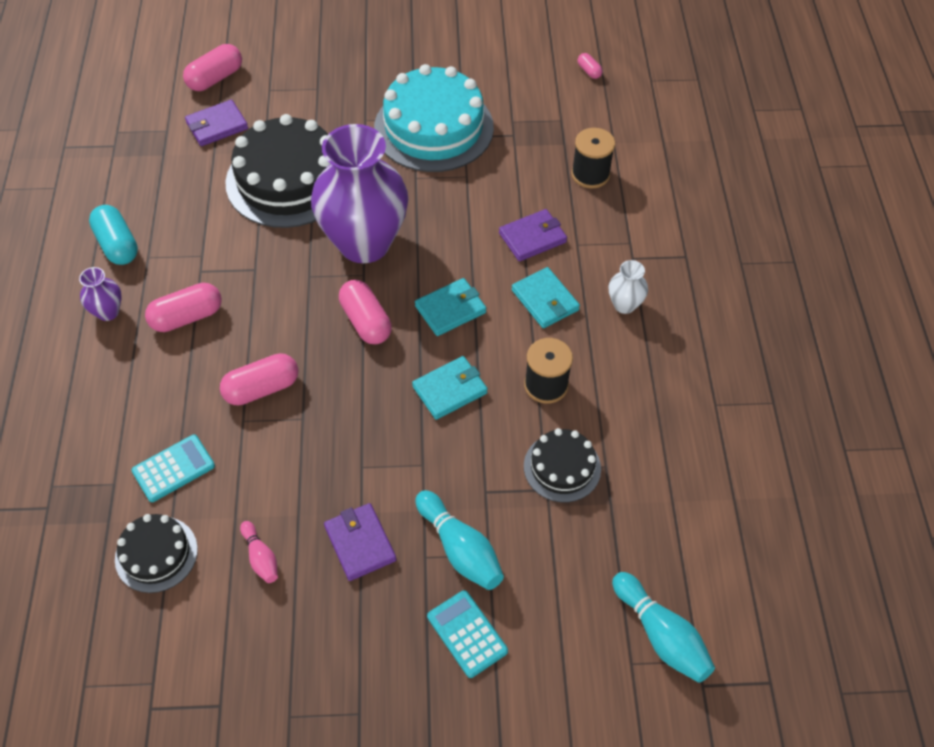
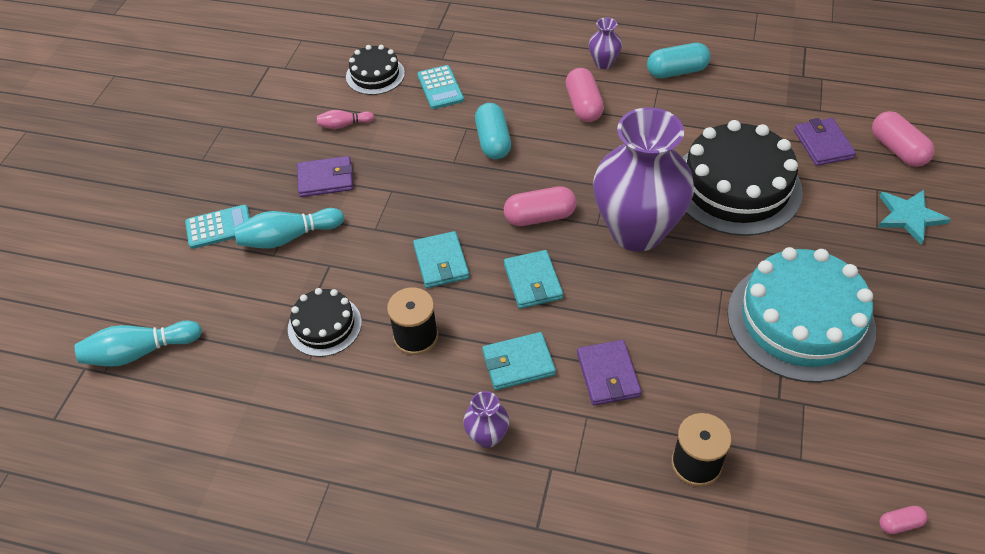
camera: 110 degrees right, 5 degrees down
(262, 388) = (493, 141): pink capsule -> turquoise capsule
(299, 70) = (909, 217): none -> turquoise star
(624, 305) = (487, 436): white vase -> purple vase

